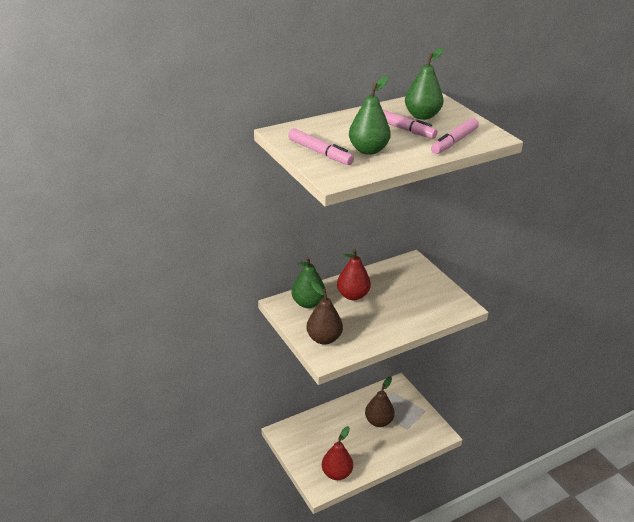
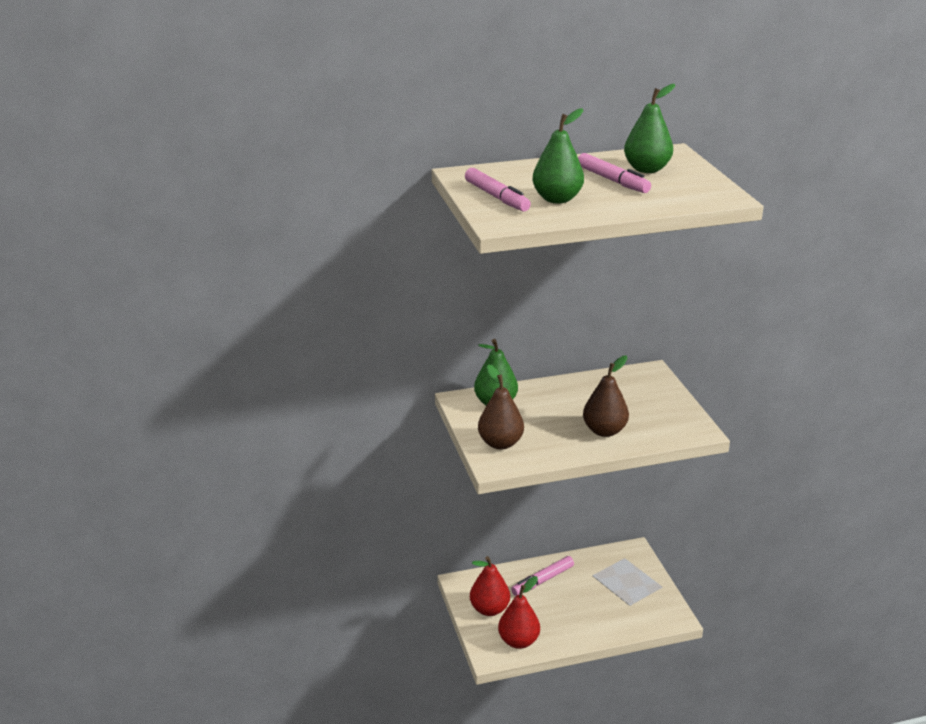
camera: 15 degrees right, 5 degrees down
(353, 295) = (556, 401): red pear -> red pear (489, 609)
(378, 421) = (594, 590): brown pear -> brown pear (604, 431)
(454, 142) = (671, 199): pink marker -> pink marker (542, 580)

